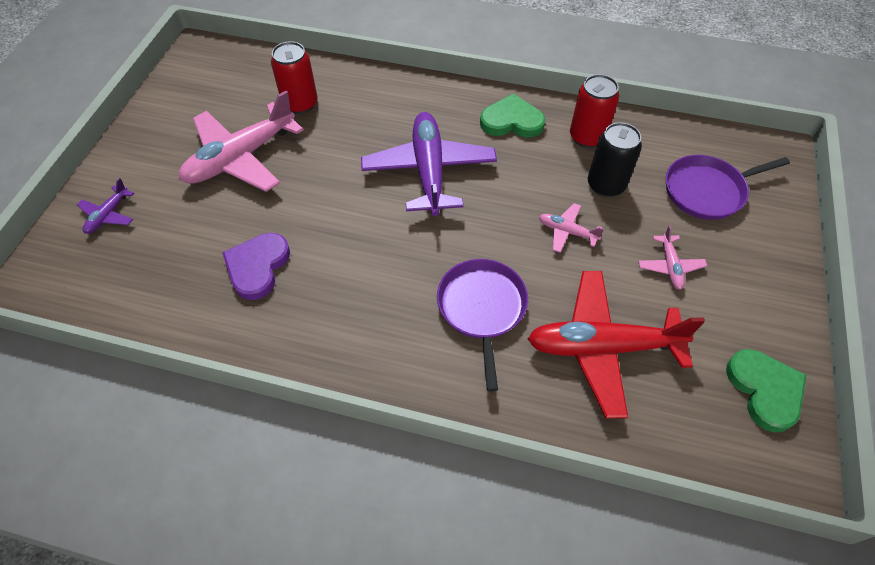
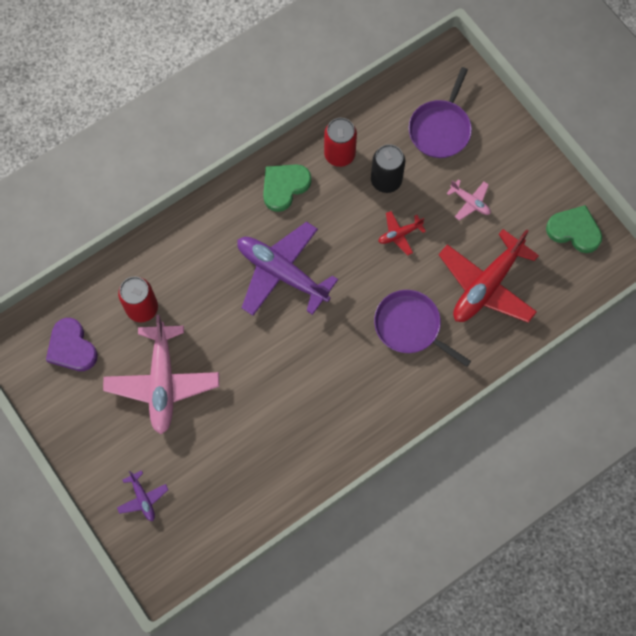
camera: 50 degrees left, 15 degrees up
(257, 267) = (271, 431): purple heart -> purple heart (71, 347)
(567, 232) = (399, 234): pink plane -> red plane

